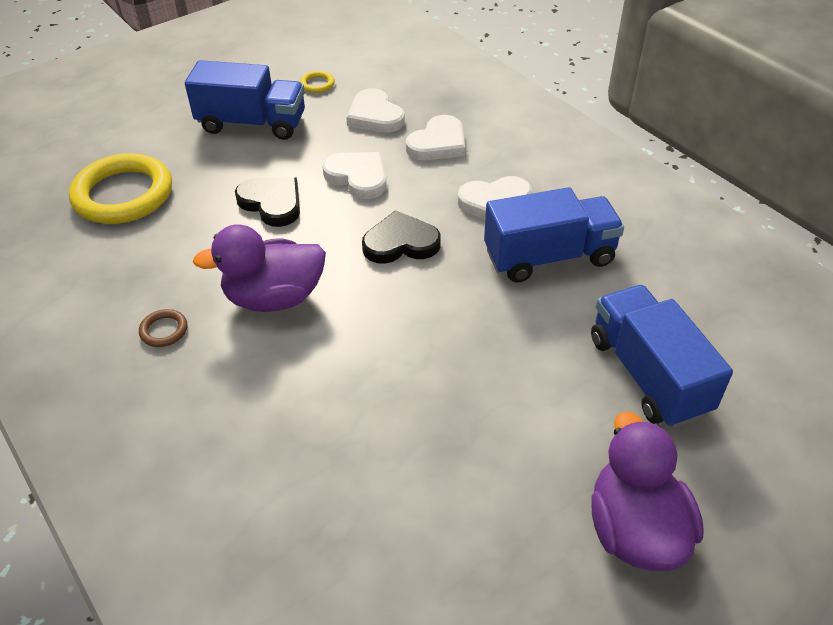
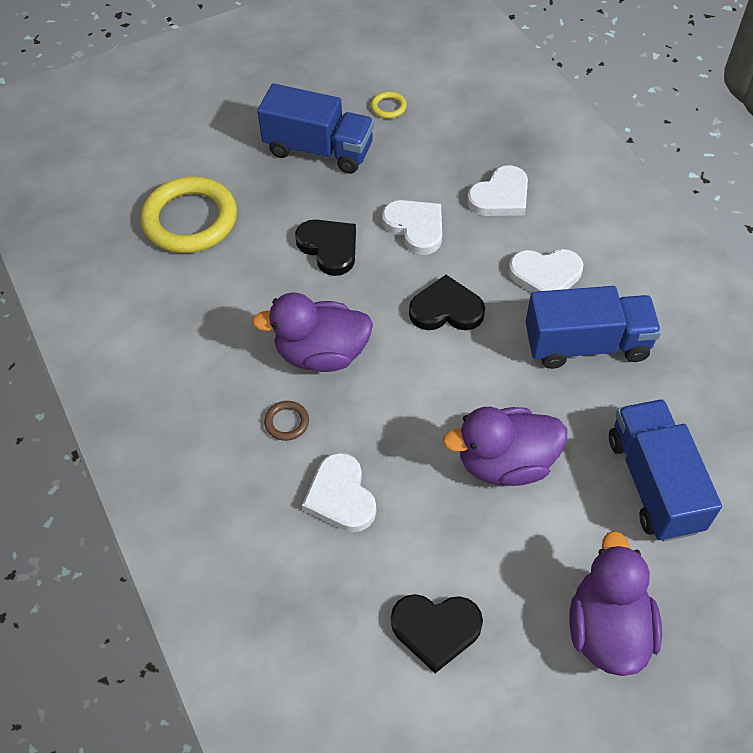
camera: 10 degrees right, 10 degrees up
(164, 330) = (220, 374): brown ring -> brown ring (287, 422)
(375, 116) = (442, 154): white heart -> white heart (341, 496)
(441, 560) = (436, 629): none -> black heart
(488, 376) = (505, 463): none -> purple duck

